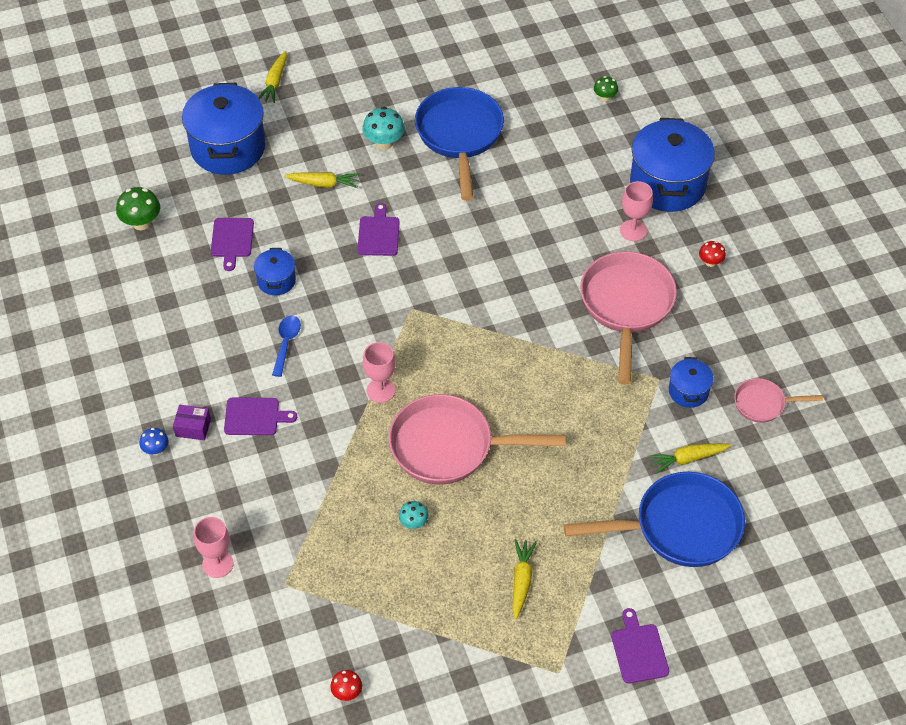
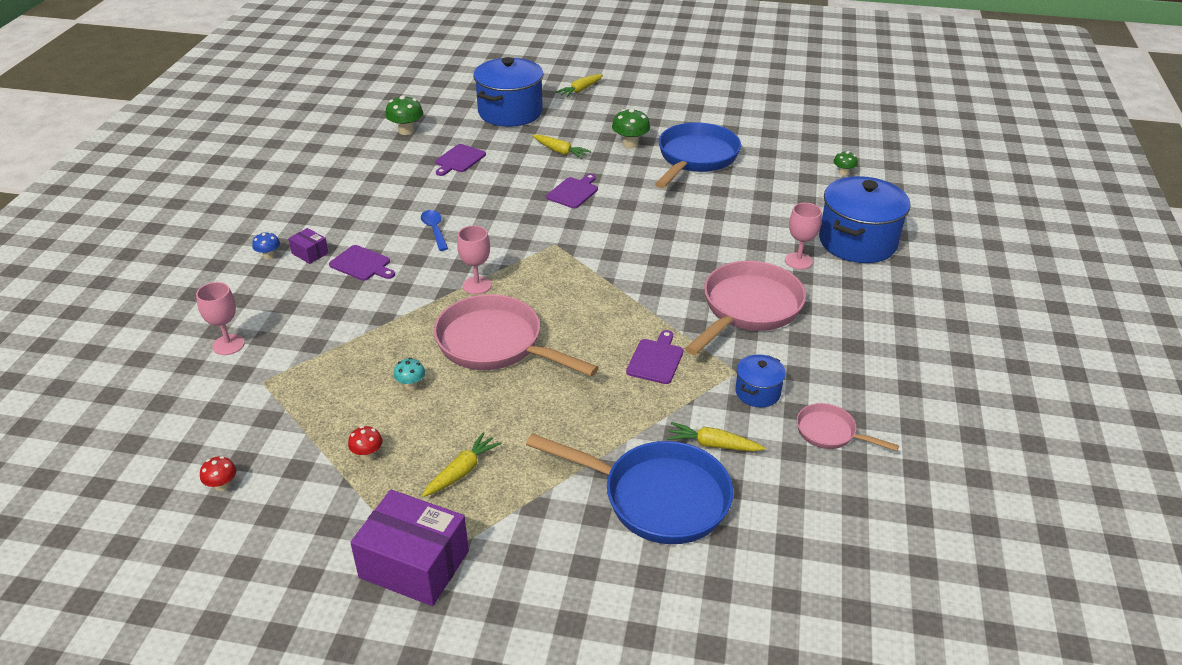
camera: 30 degrees right, 15 degrees down
(276, 281) = (466, 192): blue pot -> none
(286, 343) = (434, 230): blue spoon -> blue spoon turned 60 degrees counterclockwise
(384, 143) = (630, 144): turquoise mushroom -> green mushroom
(551, 674) = (414, 564): none -> purple box
(639, 650) = (520, 587): purple cutting board -> purple cutting board (656, 359)
(710, 262) = (857, 307): red mushroom -> red mushroom (367, 454)

